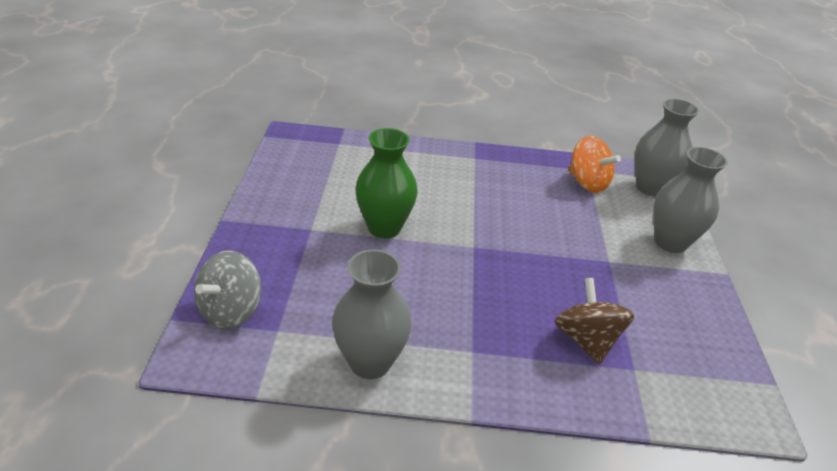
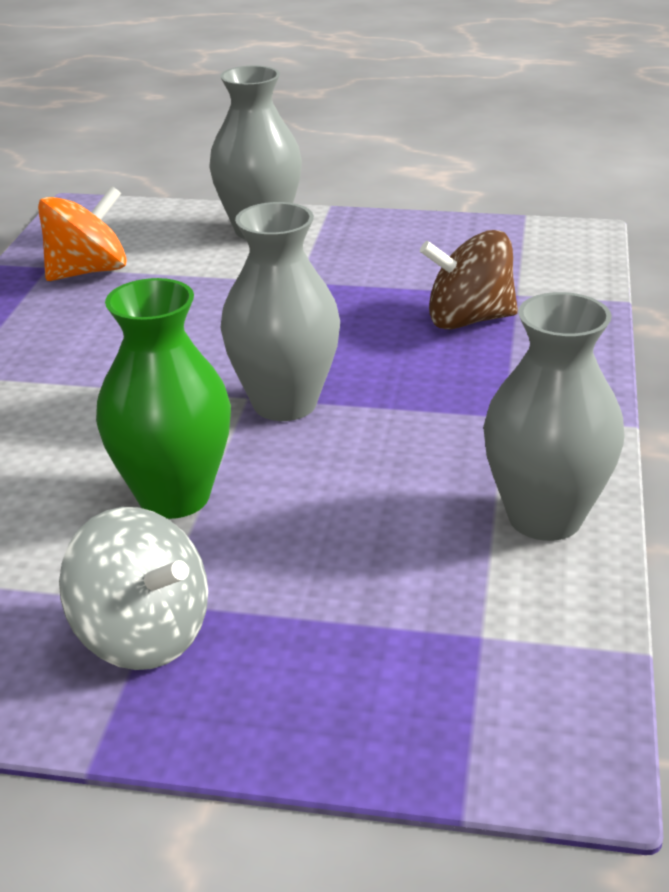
camera: 80 degrees left, 5 degrees down
(231, 311) = (431, 712): grey spinning top -> grey spinning top (143, 635)
(650, 187) = (119, 223): grey vase -> grey vase (284, 403)

